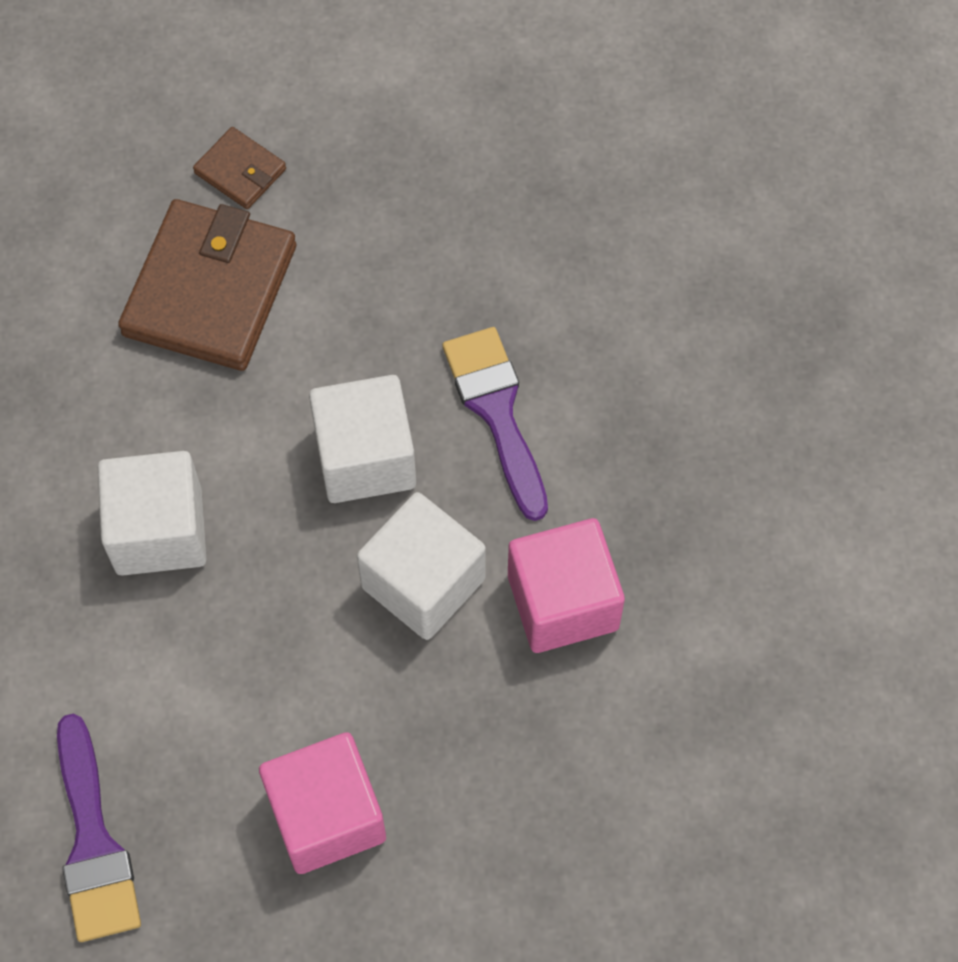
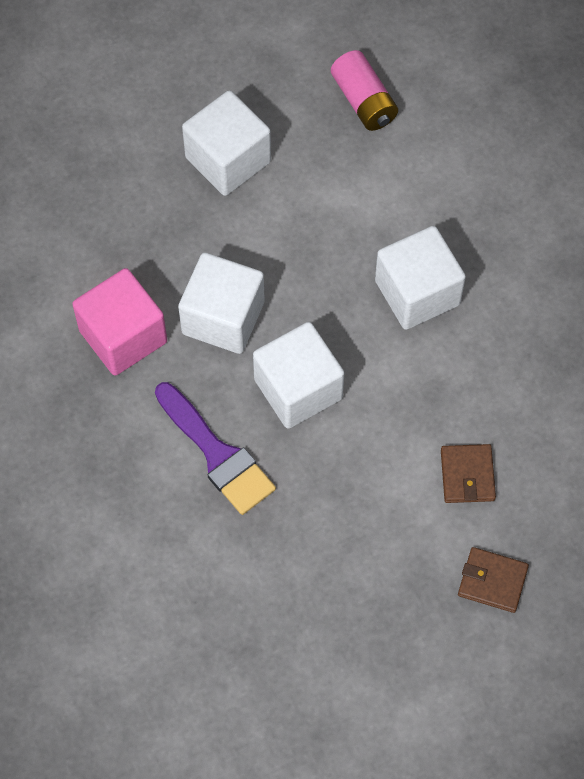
camera: 160 degrees right, 0 degrees up
(93, 842) = (364, 101): purple brush -> pink battery
(210, 290) = (467, 475): brown wallet -> brown wallet, size x0.48
(326, 815) = (228, 160): pink cube -> white cube

